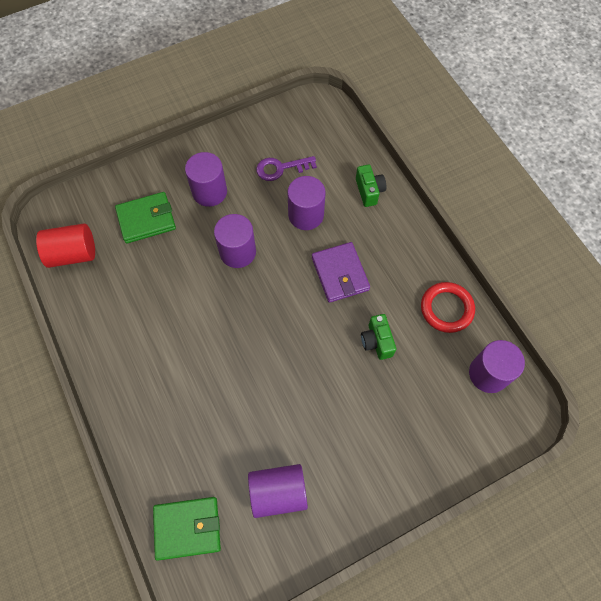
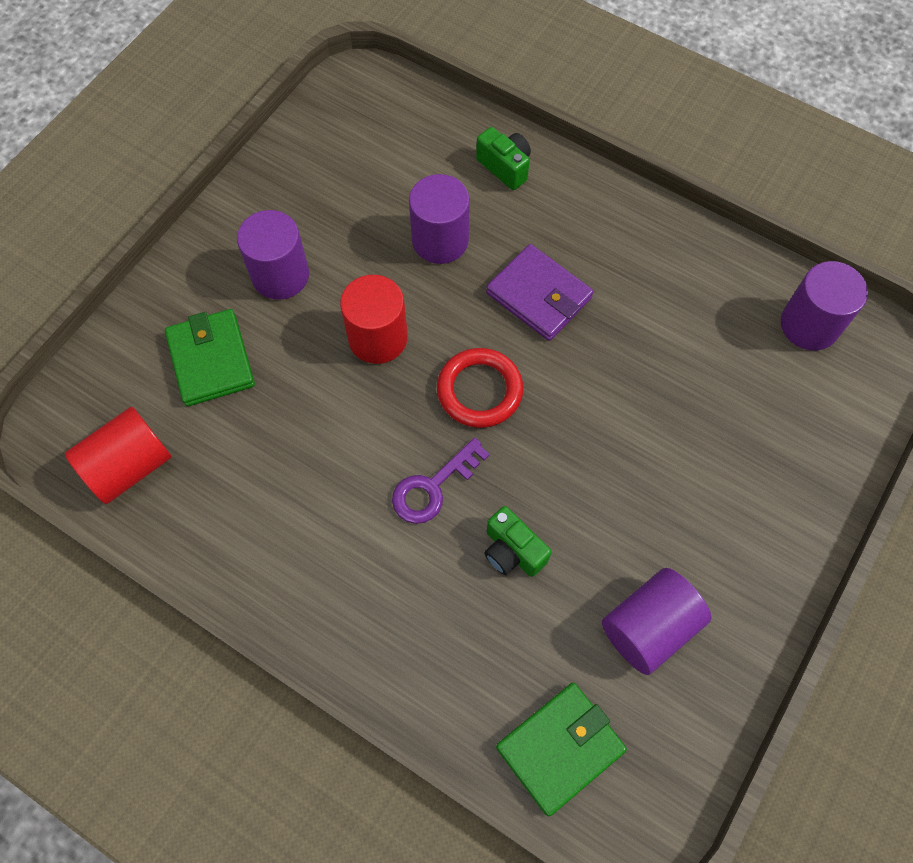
camera: 30 degrees left, 0 degrees up
(146, 219) = (211, 360): green wallet -> green wallet turned 60 degrees counterclockwise
(237, 252) = (378, 338): purple cylinder -> red cylinder
(281, 168) = (362, 194): purple key -> purple key (433, 487)
(377, 341) = (645, 359): green camera -> green camera (512, 551)
(446, 309) = (705, 270): red ring -> red ring (479, 390)

